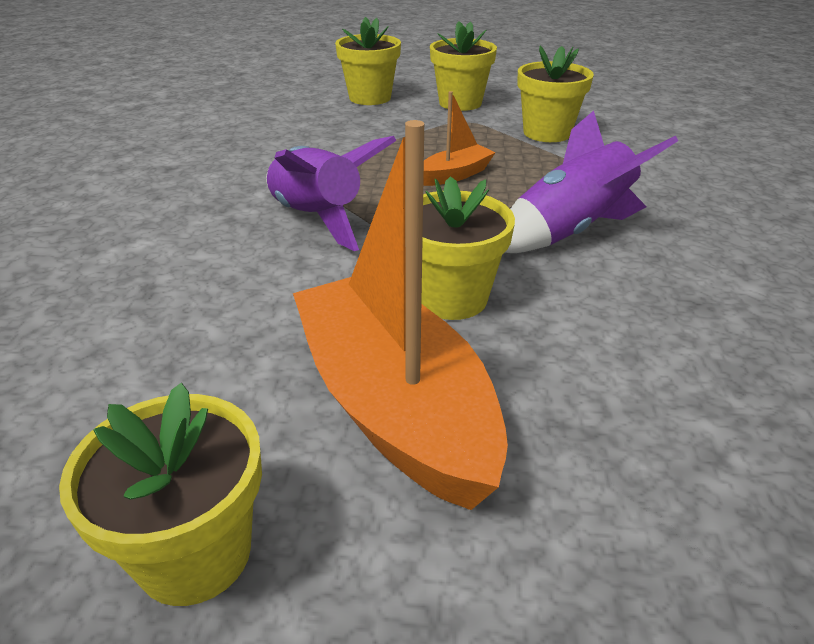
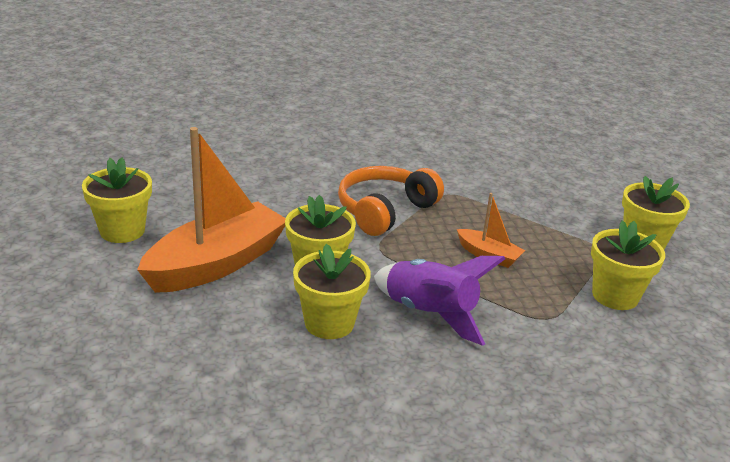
camera: 70 degrees right, 5 degrees down
(317, 219) = (385, 211): purple rocket -> orange headphones
(370, 98) = (609, 198): yellow flower pot -> yellow flower pot (329, 323)

